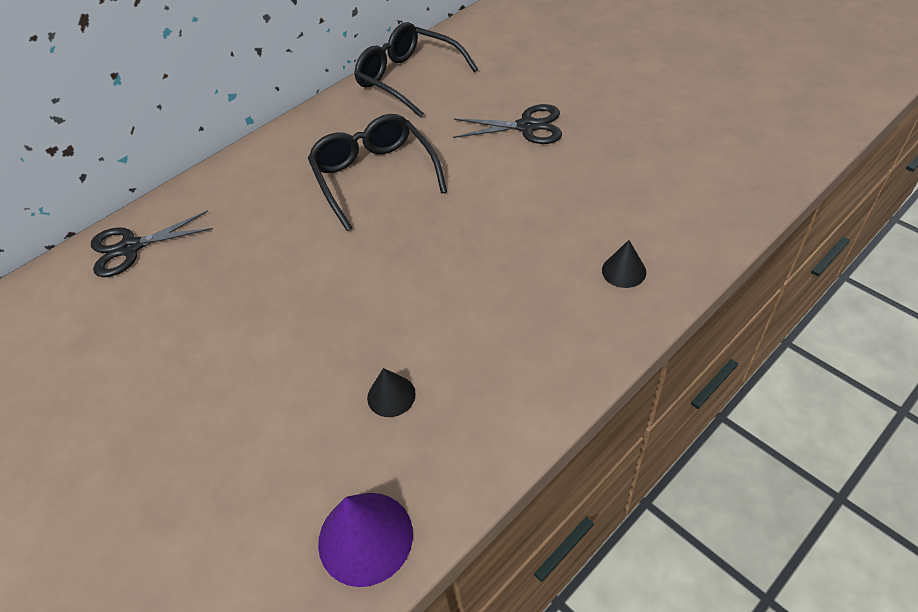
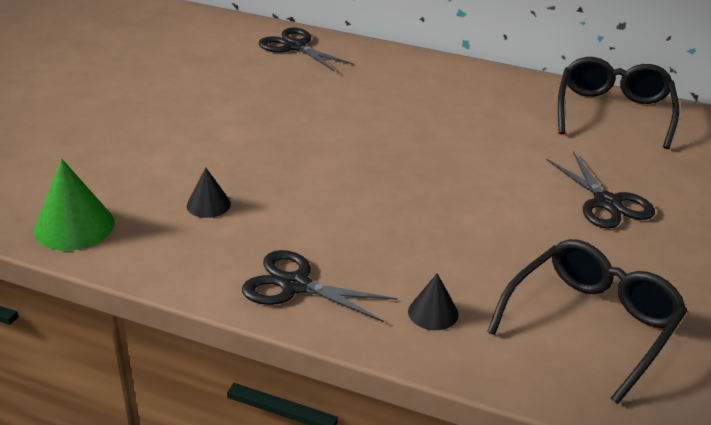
camera: 60 degrees right, 15 degrees down
(365, 537) = (74, 226): purple cone -> green cone
(374, 176) = (455, 130): black glasses -> black glasses (591, 324)
(553, 355) = (295, 285): none -> black scissors

